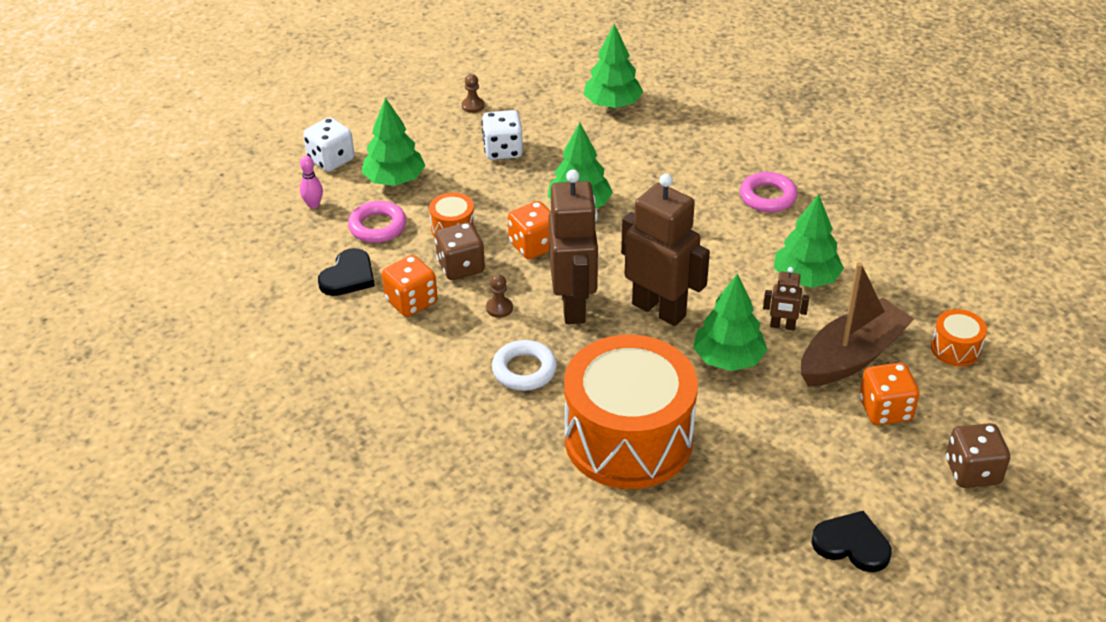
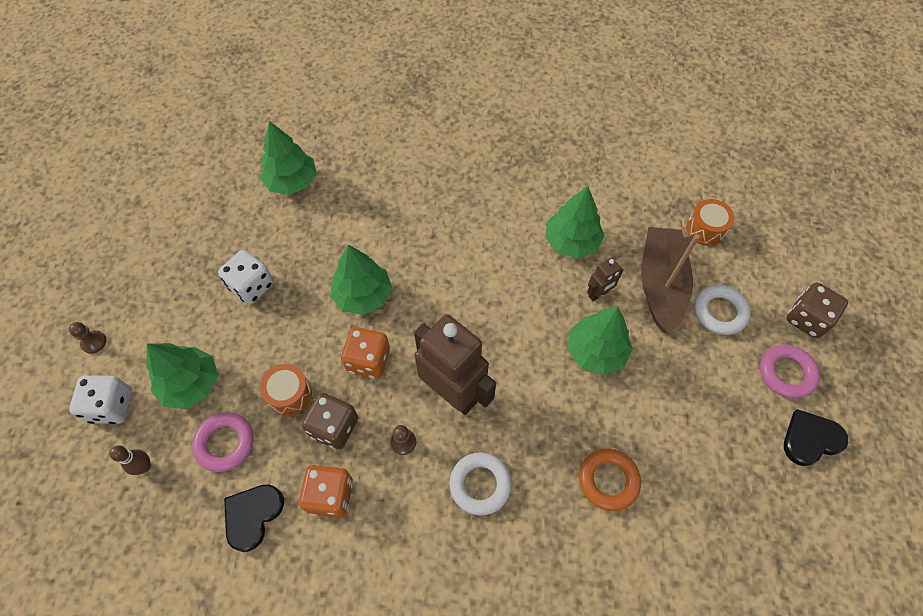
camera: 45 degrees left, 20 degrees up
(313, 205) = (144, 466): pink bowling pin -> brown bowling pin
(348, 276) = (252, 515): black heart -> black heart turned 135 degrees counterclockwise
(473, 106) = (182, 259): brown pawn -> brown pawn (94, 342)
(628, 439) = (608, 480): orange drum -> orange ring
(659, 309) = (512, 346): brown robot -> none
(767, 197) = (480, 189): pink ring -> pink ring (786, 373)
(885, 410) = (719, 312): orange dice -> white ring

